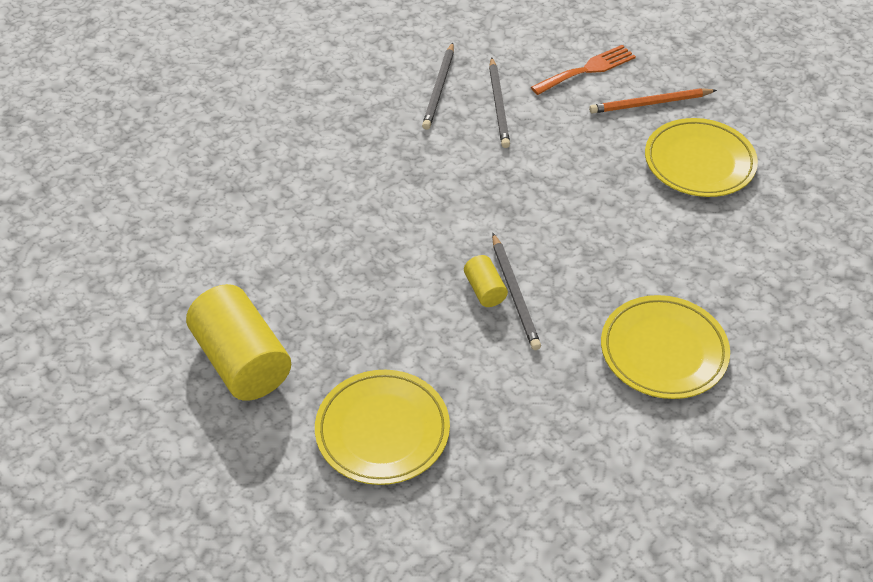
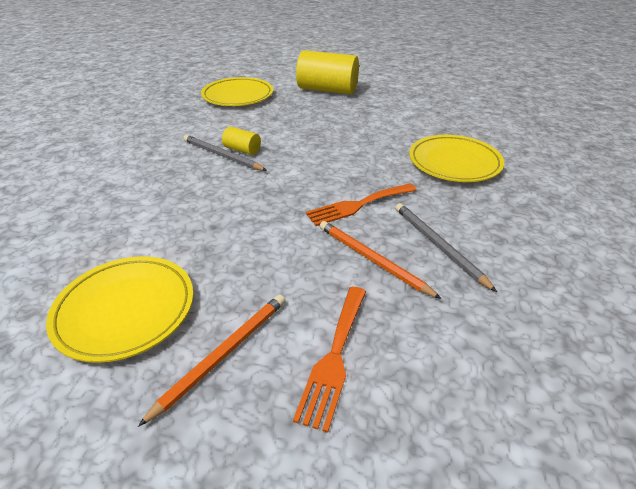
camera: 140 degrees right, 10 degrees down
(452, 152) = (358, 205): none -> orange fork
(499, 105) = (372, 260): grey pencil -> orange pencil
(663, 351) = (101, 169): yellow plate -> yellow plate (454, 163)

